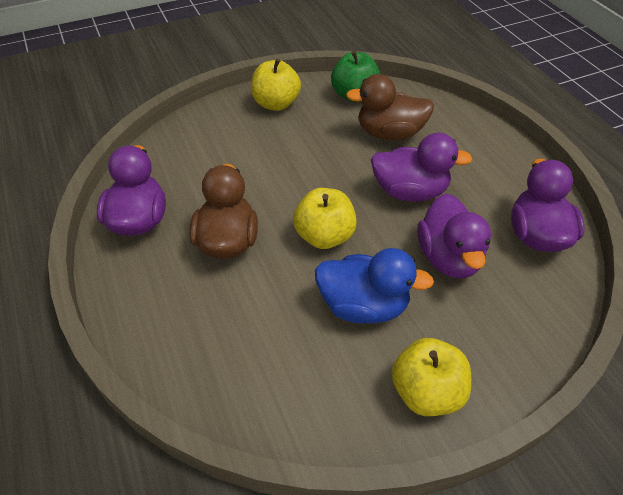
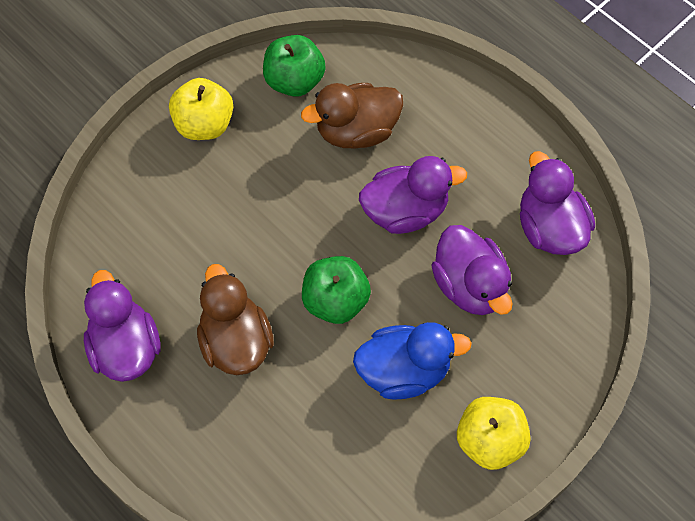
camera: 20 degrees left, 15 degrees up
(324, 236) = (335, 301): yellow apple -> green apple

